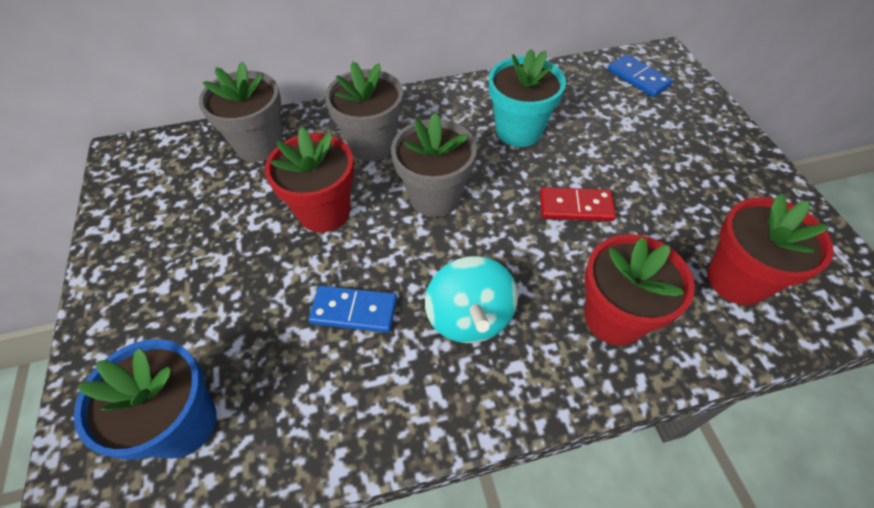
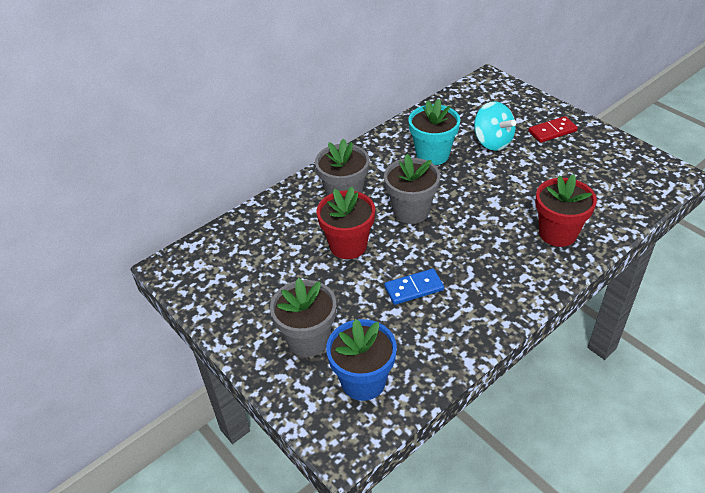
camera: 25 degrees left, 10 degrees down
(259, 145) = (266, 224): grey flower pot -> grey flower pot (308, 340)
(469, 317) = (482, 264): turquoise spinning top -> turquoise spinning top (492, 142)
(575, 206) = (498, 185): red domino -> red domino (552, 131)
(638, 78) = (482, 97): blue domino -> none
(737, 279) = (606, 190): red flower pot -> none

